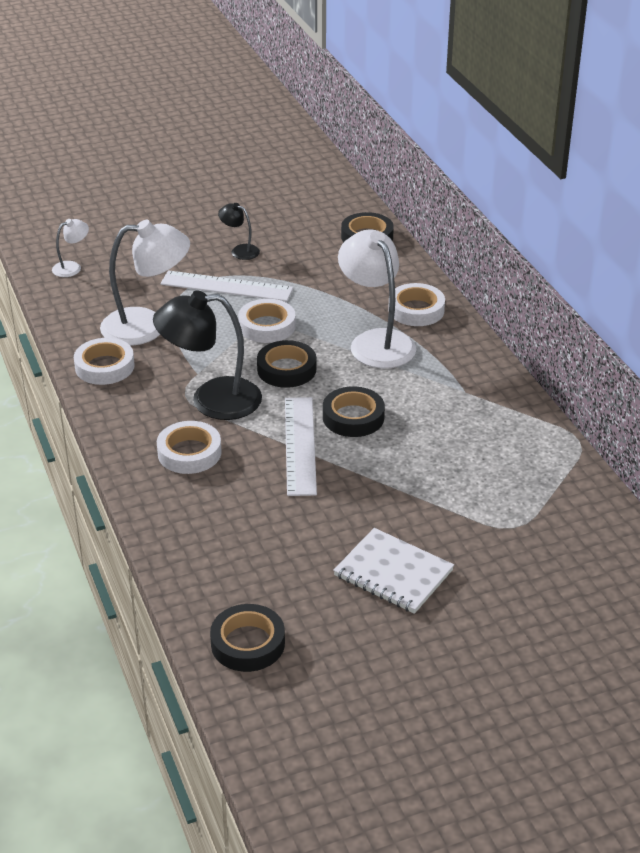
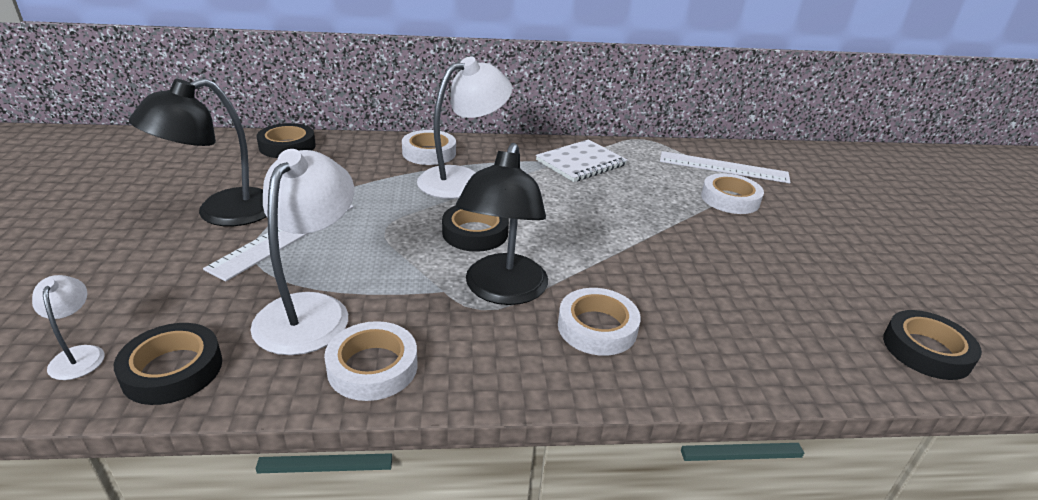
camera: 75 degrees left, 5 degrees down
(240, 250) = (222, 213): black lamp -> black lamp, size x2.10
(267, 326) = (388, 227): white tape -> white tape (730, 199)
(300, 445) = (608, 252): white ruler -> white ruler (723, 167)
(353, 417) = (574, 215): black tape -> black tape (172, 370)
(376, 341) = (462, 179): white lamp -> white lamp turned 150 degrees clockwise
(393, 573) = (803, 246): white notebook -> white notebook (581, 163)

